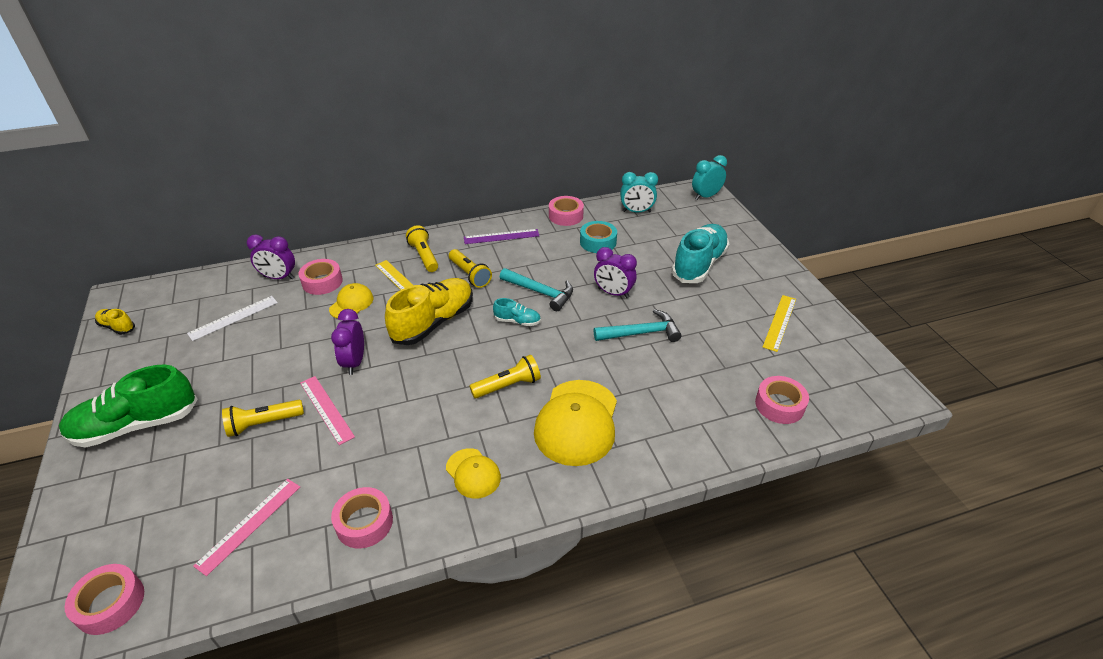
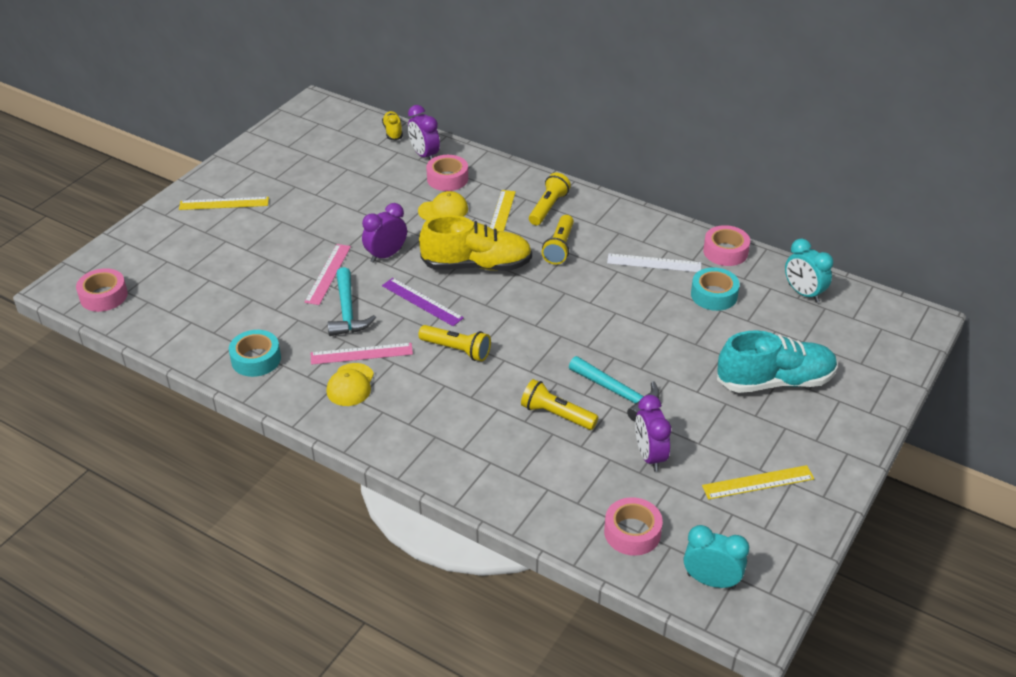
camera: 50 degrees right, 0 degrees up
(117, 327) = (289, 127): yellow shoe -> yellow shoe (393, 132)
(136, 425) = (224, 203): green shoe -> yellow ruler
(233, 318) = (358, 167): white ruler -> white ruler (654, 263)
(249, 524) = (204, 309): pink ruler -> pink ruler (361, 353)
(263, 423) = (284, 255): yellow flashlight -> yellow flashlight (556, 415)
(364, 522) = (256, 359): pink tape -> turquoise tape
(501, 236) = (636, 232): purple ruler -> purple ruler (422, 301)
(517, 321) = (537, 310): turquoise shoe -> none
(540, 292) = (591, 301): turquoise hammer -> turquoise hammer (347, 311)
(577, 422) = (462, 412): yellow cap -> none
(613, 293) = (650, 346): purple clock -> purple clock (650, 456)
(705, 196) = (909, 328): turquoise clock -> turquoise clock (711, 581)

